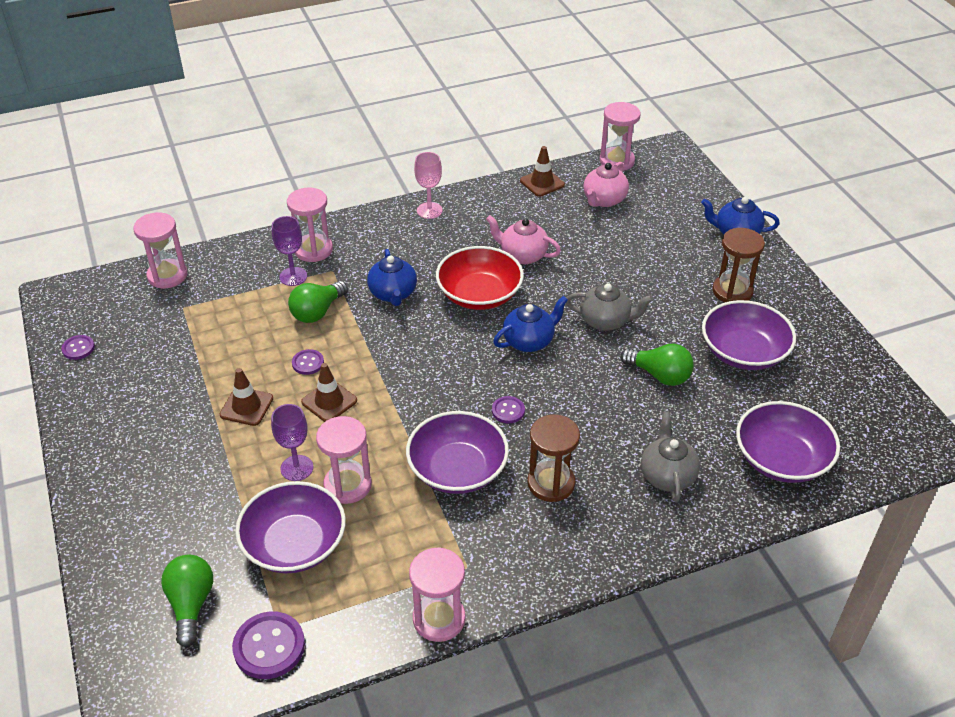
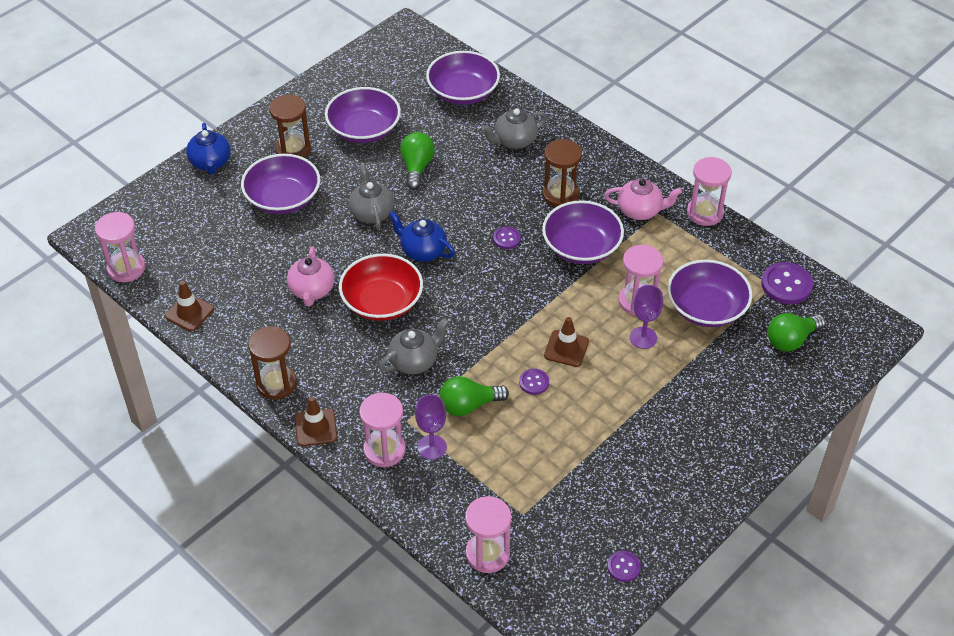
camera: 115 degrees left, 5 degrees up
(246, 406) = (606, 400): brown traffic cone -> brown traffic cone (316, 428)
(317, 312) = (469, 405): green light bulb -> green light bulb turned 150 degrees clockwise
(393, 294) = (414, 361): blue teapot -> grey teapot
(429, 210) = (276, 383): pink goblet -> brown hourglass
(604, 200) = (199, 259): pink teapot -> pink teapot (640, 211)
(659, 267) = (283, 198): none -> purple bowl

